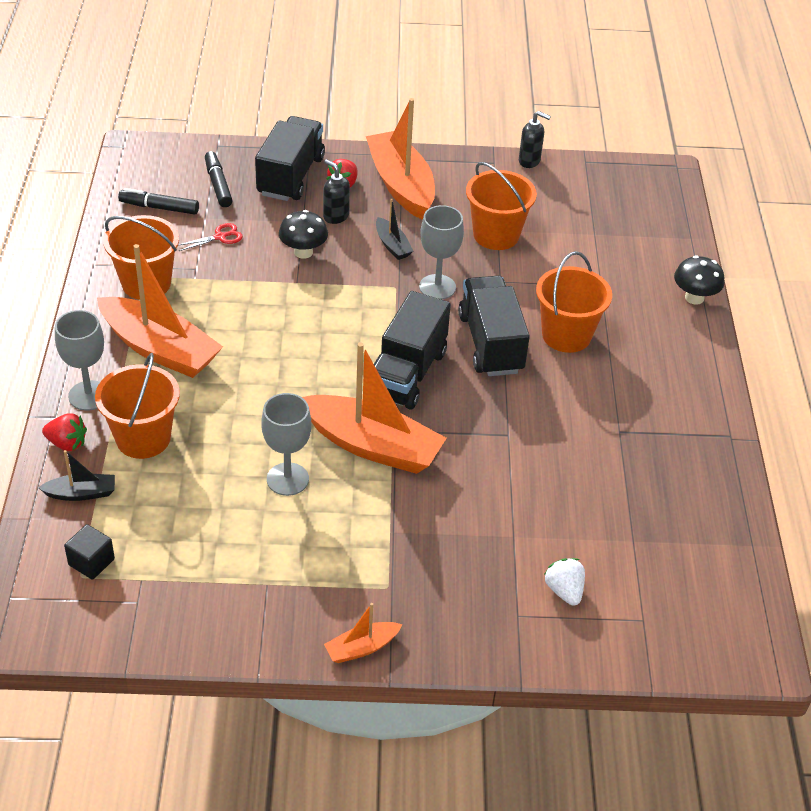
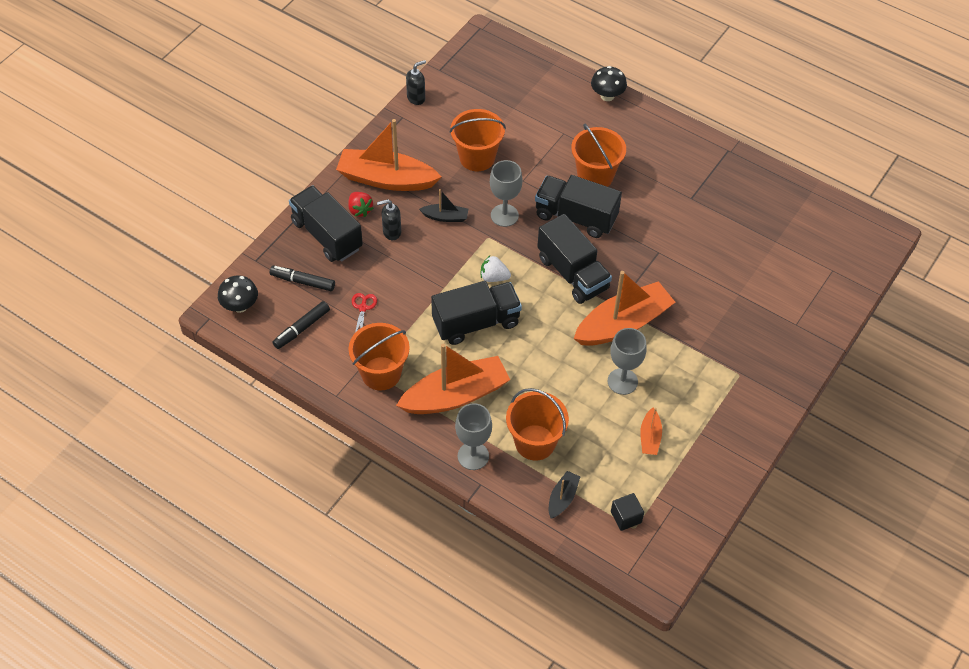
camera: 55 degrees left, 10 degrees up
(67, 443) = (511, 487): red strawberry -> none
(270, 325) = (476, 323): none -> black truck
(303, 252) = (415, 269): black mushroom -> black mushroom (240, 306)
(361, 648) = (775, 409): orange boat -> orange boat (650, 437)
(564, 591) = (792, 293): white strawberry -> white strawberry (494, 277)

